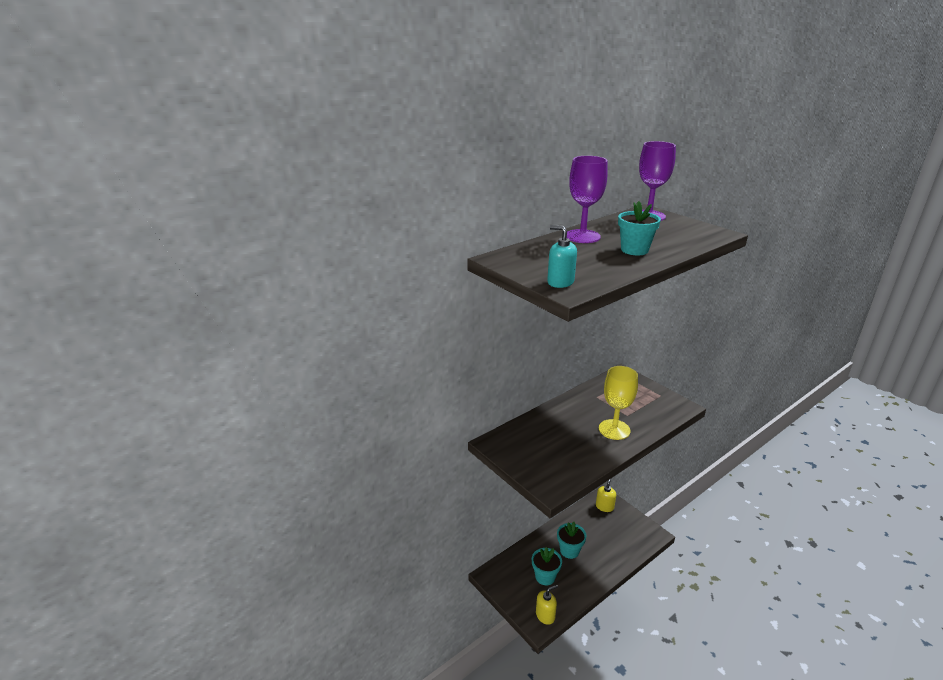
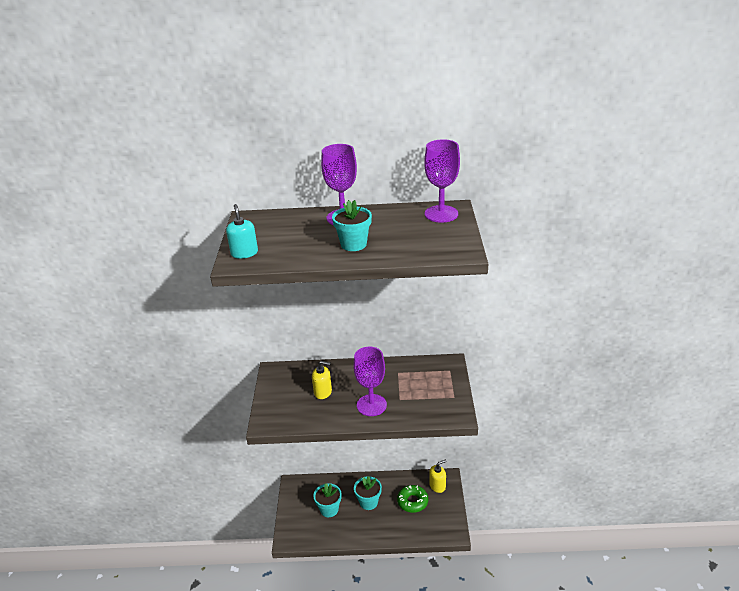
camera: 40 degrees right, 5 degrees up
(545, 615) = (299, 535): yellow soap dispenser -> yellow soap dispenser (323, 392)
(601, 529) = (412, 501): none -> green donut
(614, 429) = (371, 405): yellow goblet -> purple goblet

